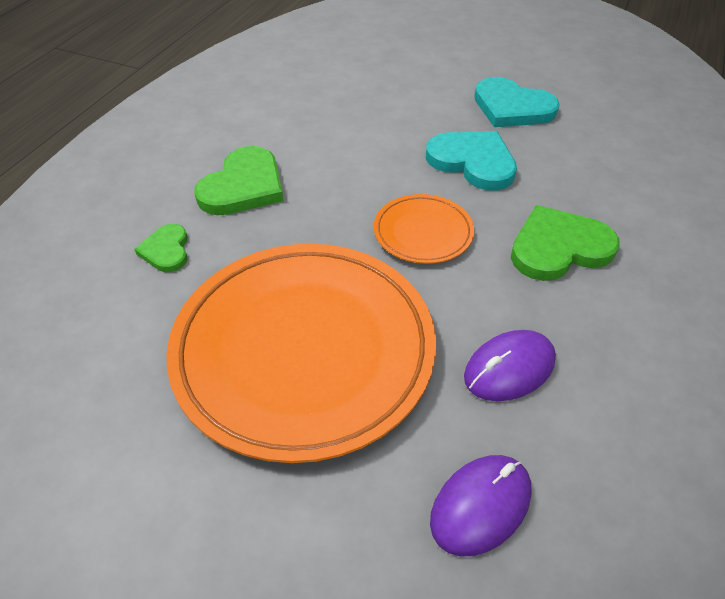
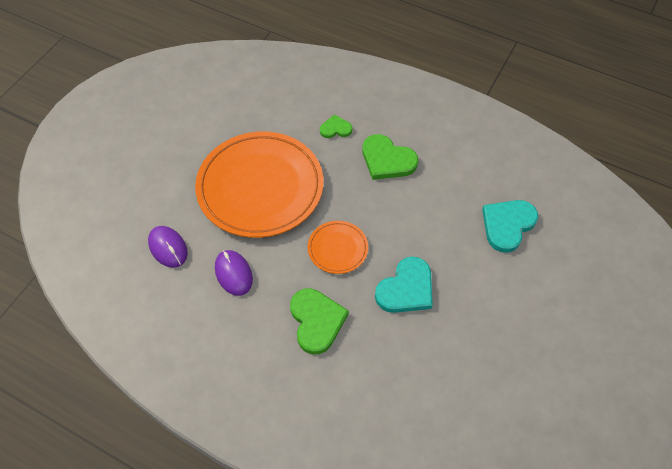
camera: 95 degrees right, 10 degrees up
(512, 107) = (476, 330): turquoise heart -> turquoise heart (507, 225)

